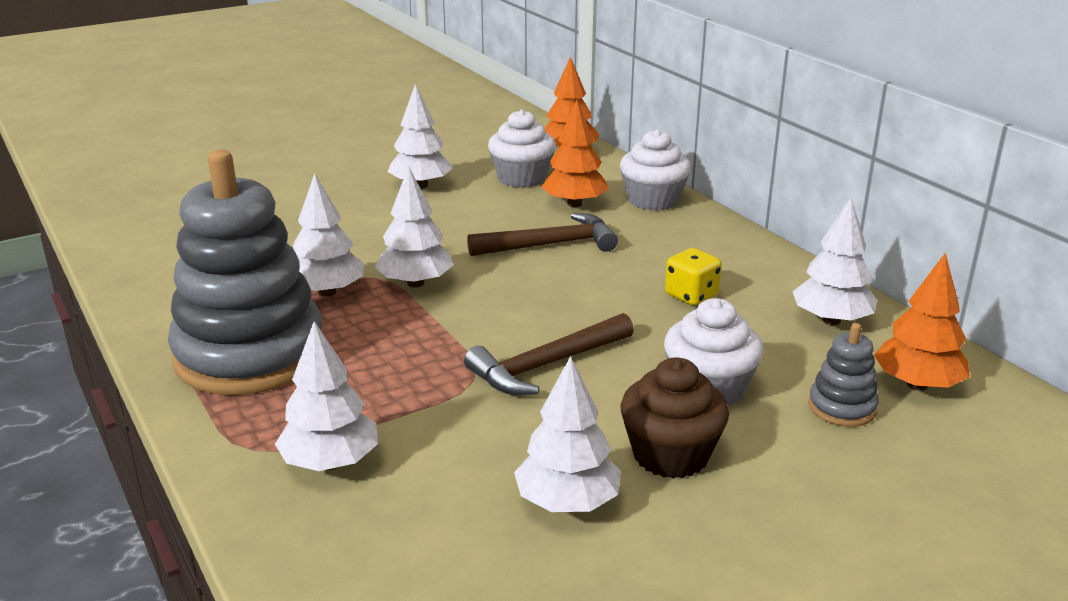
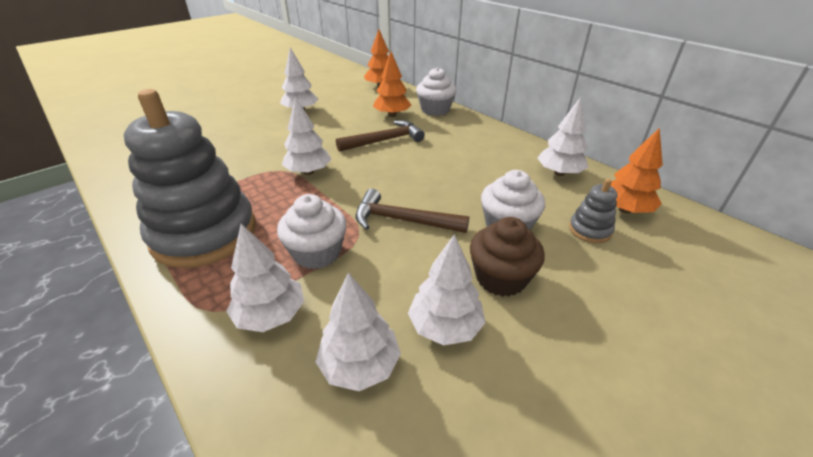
camera: 10 degrees left, 10 degrees up
(327, 292) = (252, 183): white tree -> white tree (360, 365)
(522, 178) = (358, 102): white cupcake -> white cupcake (317, 253)
(546, 365) = (403, 220): brown hammer -> brown hammer turned 60 degrees clockwise
(691, 295) = (475, 165): yellow dice -> none

